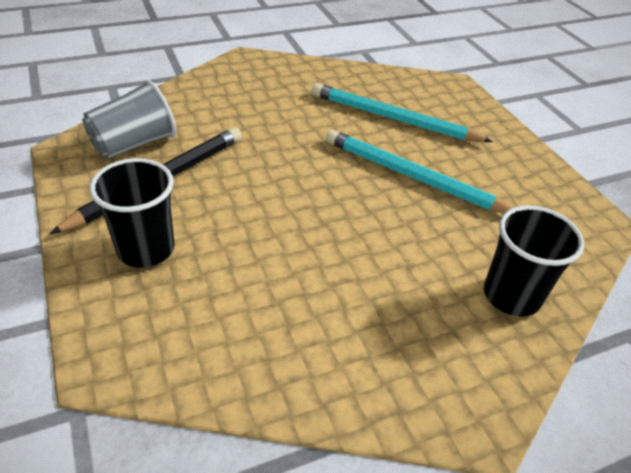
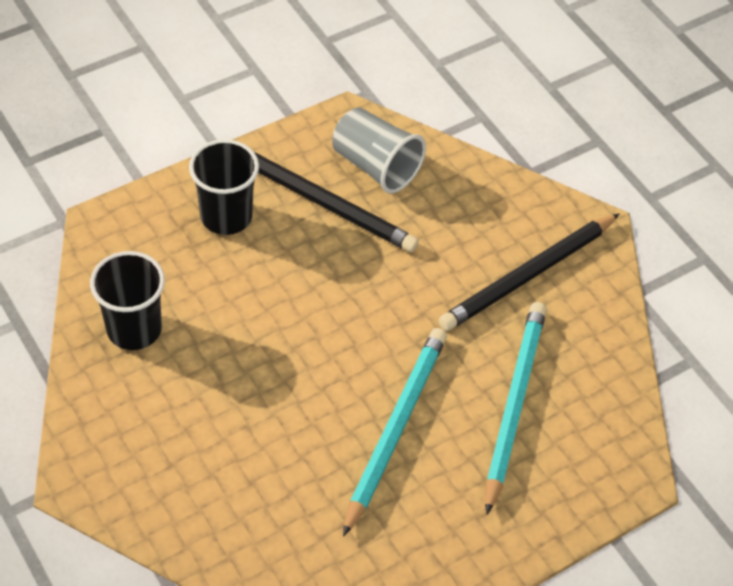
camera: 80 degrees right, 10 degrees up
(280, 92) = (529, 275): none -> black pencil
(511, 295) = (224, 519): black cup -> black cup (134, 329)

